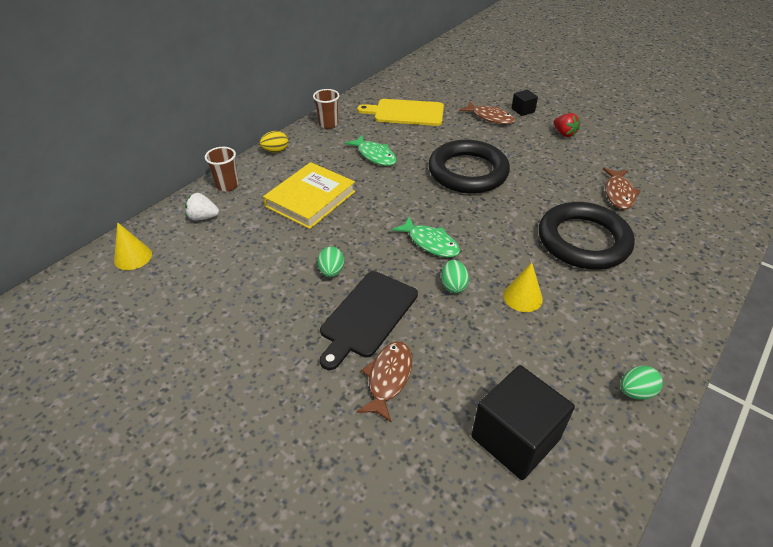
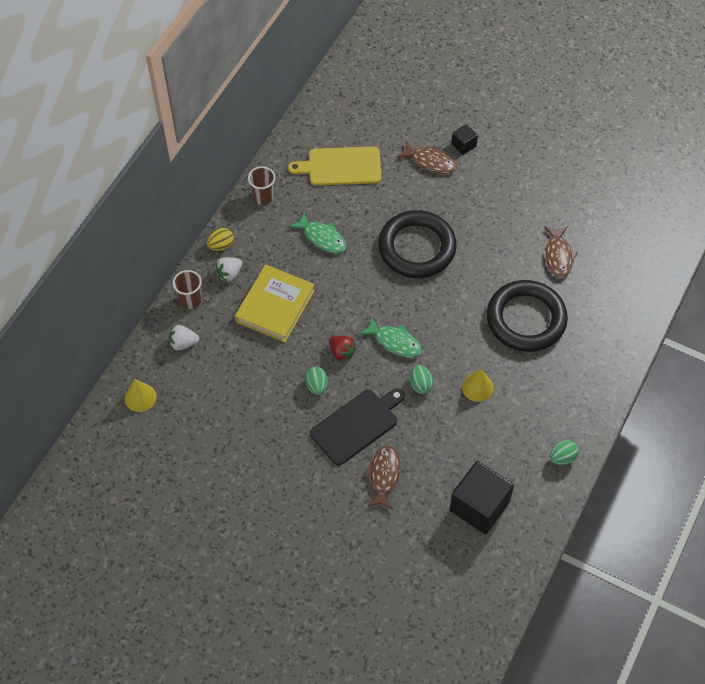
camera: 10 degrees left, 15 degrees up
(274, 171) = (229, 274): none -> white strawberry
(367, 316) = (356, 425): black cutting board -> black cutting board turned 150 degrees counterclockwise
(564, 134) = (507, 177): red strawberry -> red strawberry (342, 352)

